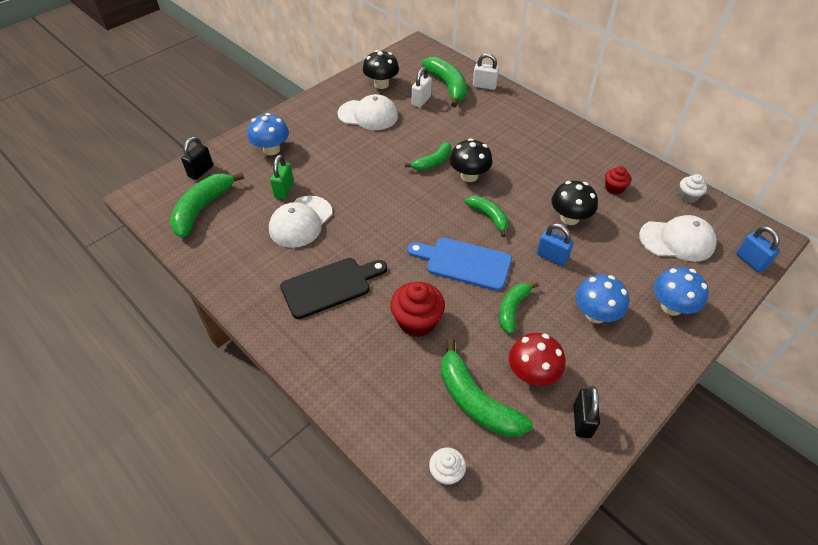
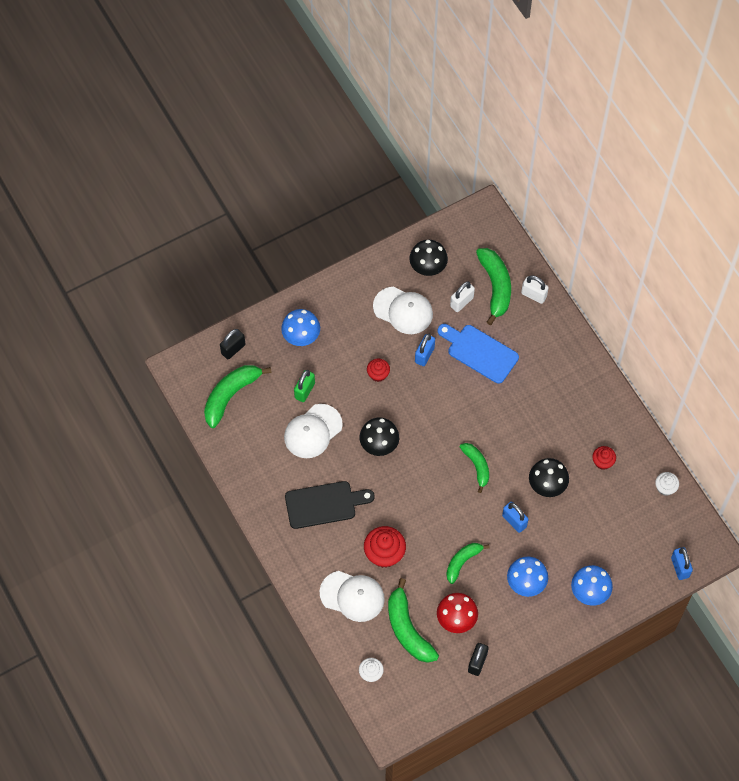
camera: 15 degrees right, 15 degrees up
(358, 163) = (378, 374): none -> red cupcake
(400, 141) = (424, 355): none -> blue padlock
(432, 162) = (447, 389): green banana -> none
(464, 263) = (439, 509): blue cutting board -> blue cutting board (479, 352)
(469, 176) = (476, 414): black mushroom -> black mushroom (379, 444)
(677, 240) = (629, 531): white cap -> white cap (352, 596)

